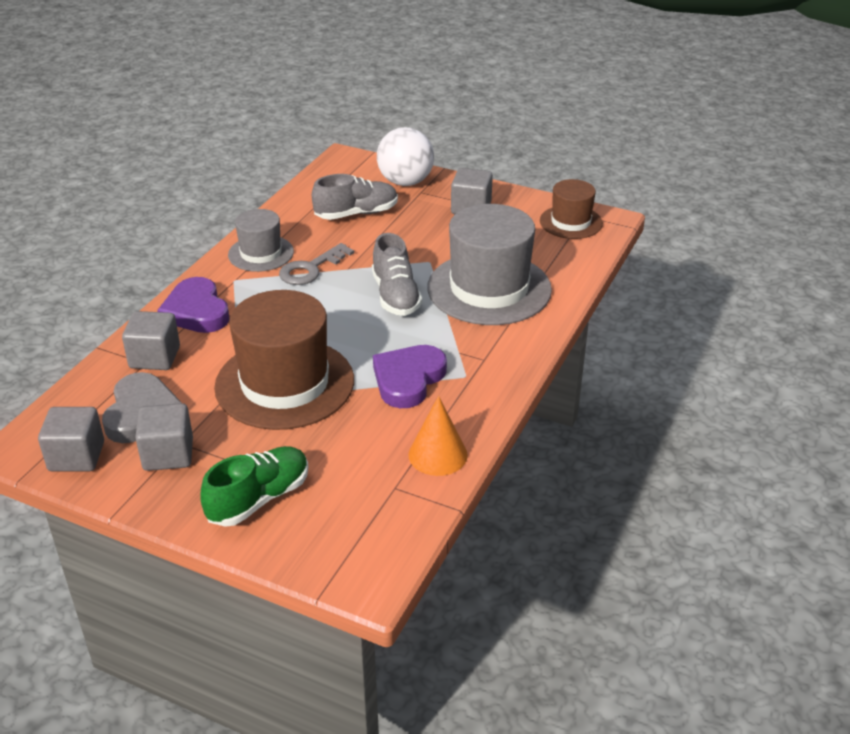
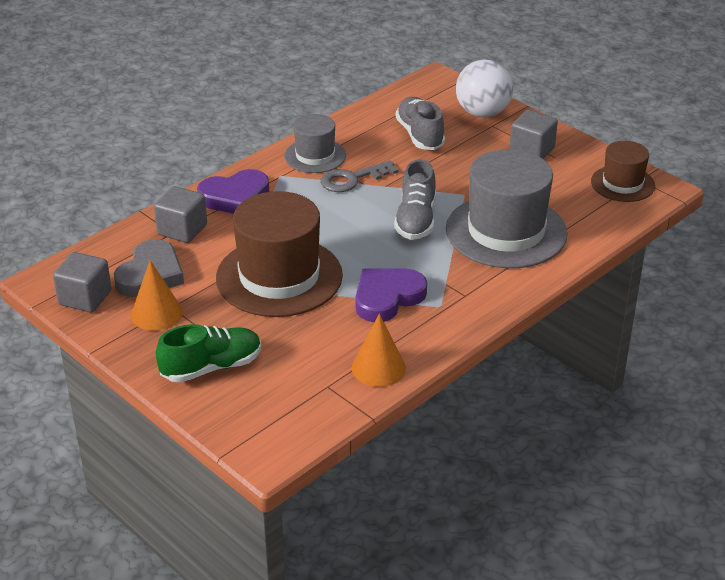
camera: 20 degrees right, 0 degrees up
(168, 454) = (156, 313): grey cube -> orange cone
(196, 311) = (235, 197): purple heart -> purple heart turned 105 degrees counterclockwise
(356, 214) = (420, 135): grey shoe -> grey shoe turned 105 degrees counterclockwise

